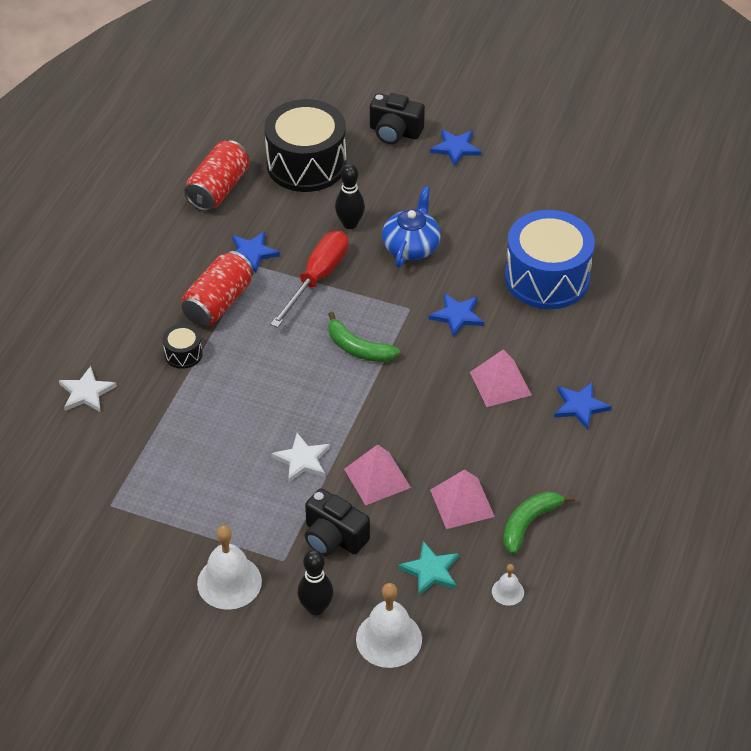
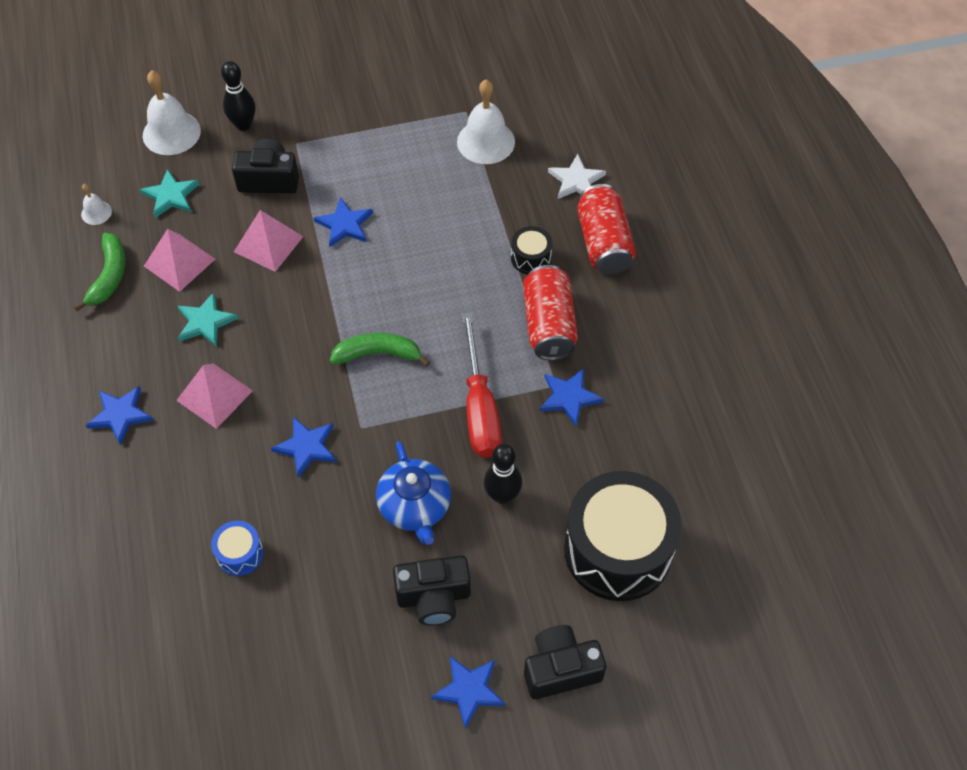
camera: 145 degrees right, 10 degrees up
(218, 189) = (676, 455): red can -> red can (603, 243)
(229, 582) = (324, 108): white bell -> white bell (486, 141)
(302, 460) = (344, 224): white star -> blue star
(439, 197) = (434, 597): none -> black camera
(472, 441) = (205, 322): none -> turquoise star
(547, 278) = (240, 554): blue drum -> blue drum, size x0.43

